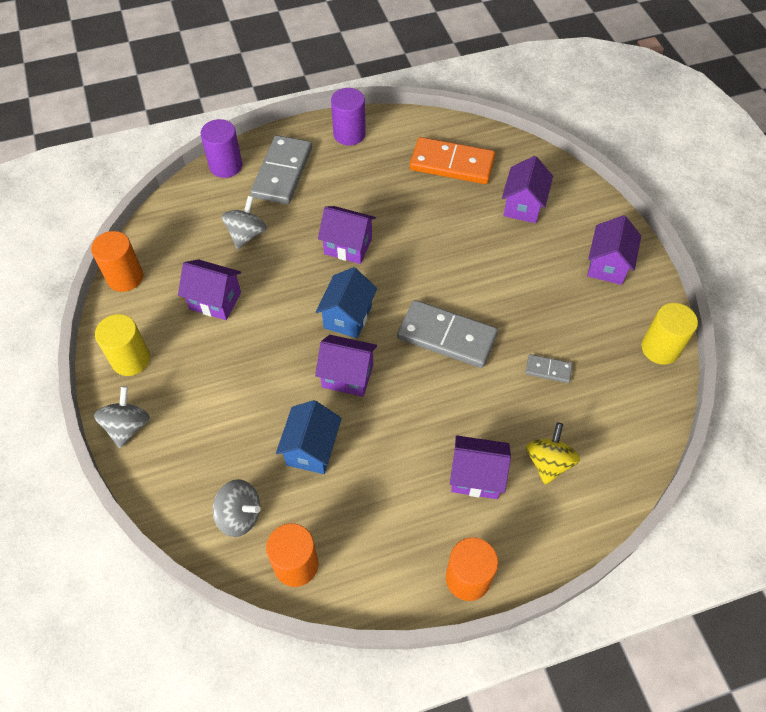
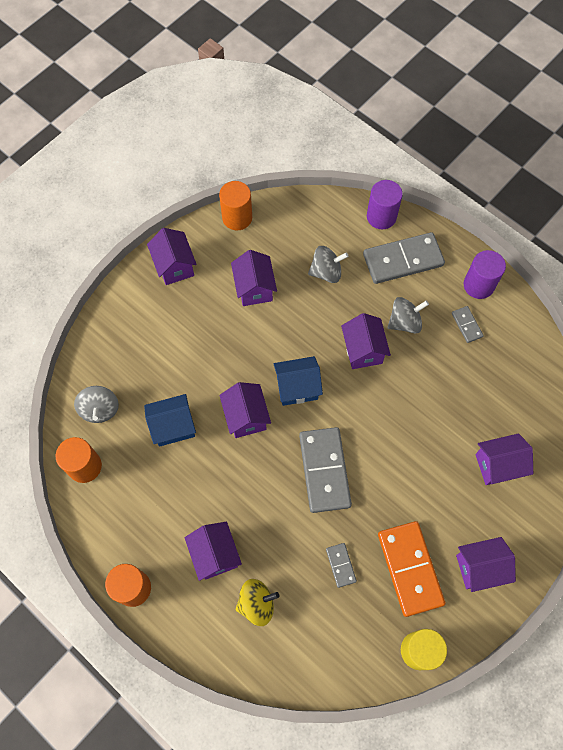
camera: 60 degrees right, 10 degrees up
(128, 426) = (124, 298): grey spinning top -> grey spinning top (404, 322)
(131, 359) = (174, 266): yellow cylinder -> purple house
(380, 161) = (466, 325): none -> grey domino
(452, 164) = (504, 383): orange domino -> orange domino (409, 569)

